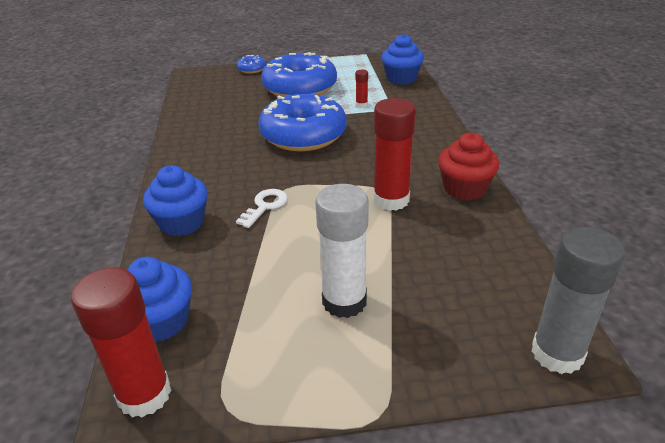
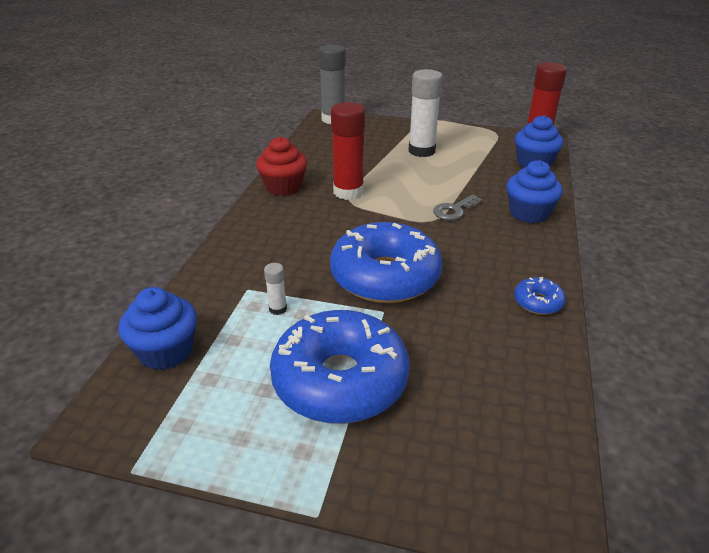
camera: 160 degrees left, 0 degrees up
(252, 69) = (406, 494): blue donut -> blue donut (538, 302)
(265, 206) = (454, 210): white key -> grey key
(361, 104) = (278, 309): red glue stick -> white glue stick

